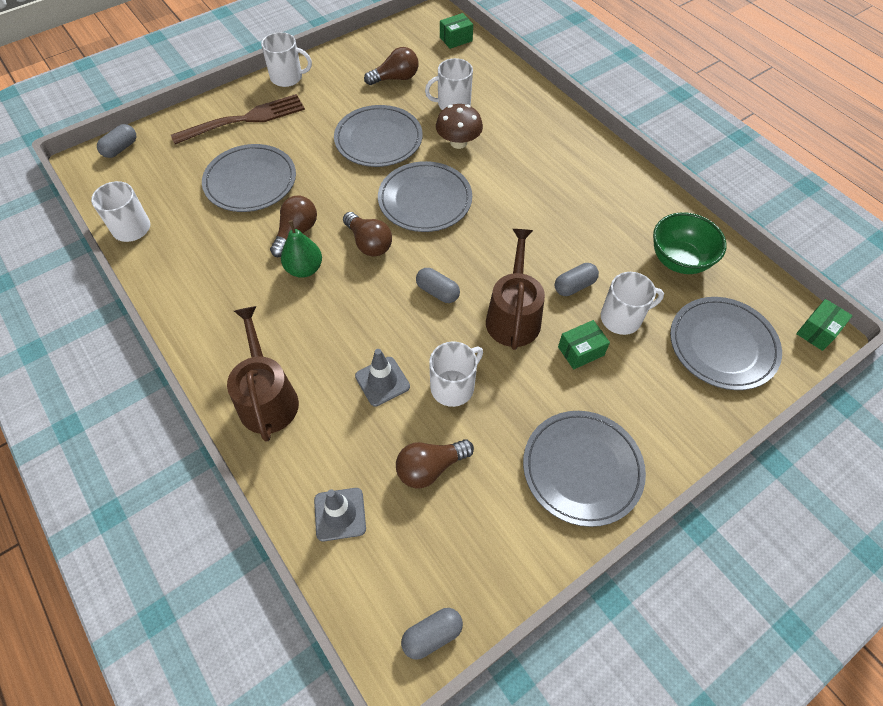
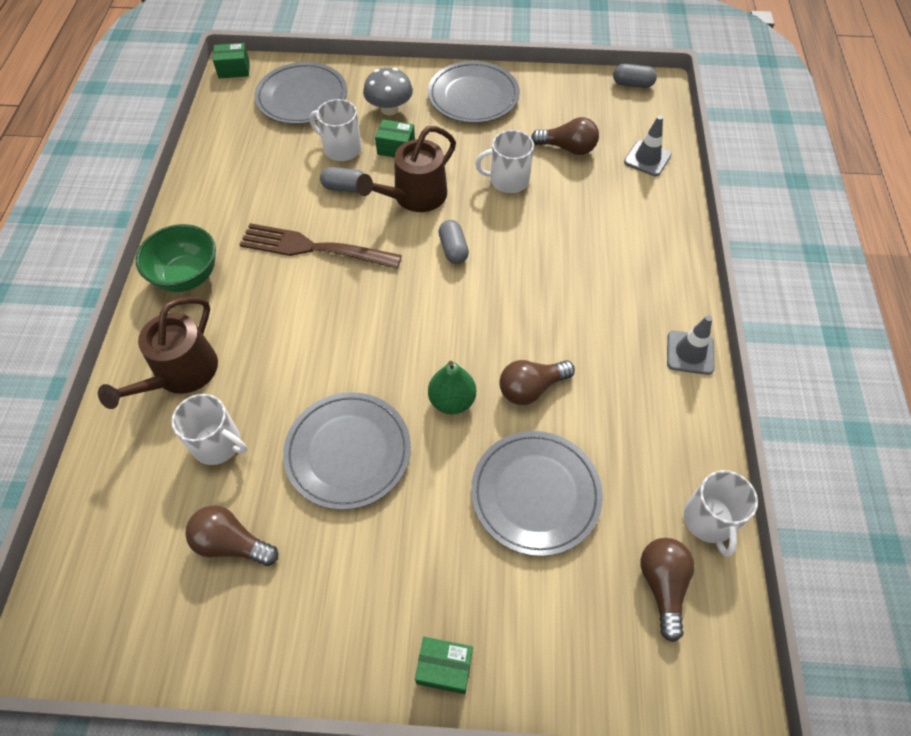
camera: 140 degrees left, 0 degrees up
(121, 148) = (675, 686): grey capsule -> none
(244, 119) = (477, 615): brown fork -> brown fork (314, 248)
(267, 398) = (654, 254): brown watering can -> brown watering can (181, 374)
(287, 77) = (361, 665): white mug -> none
(304, 269) = (550, 343): green pear -> green pear (452, 401)
(369, 243) = (470, 330): brown light bulb -> brown light bulb (662, 585)
(382, 381) = (556, 213): grey traffic cone -> grey traffic cone (690, 353)
(425, 200) = (377, 340): grey plate -> none
(456, 39) = (82, 561): green box -> green box (444, 668)
(458, 142) = (273, 385): brown mushroom -> none
(637, 390) = (389, 109): none -> grey mushroom
(679, 260) = (247, 156): green bowl -> green bowl (187, 276)

